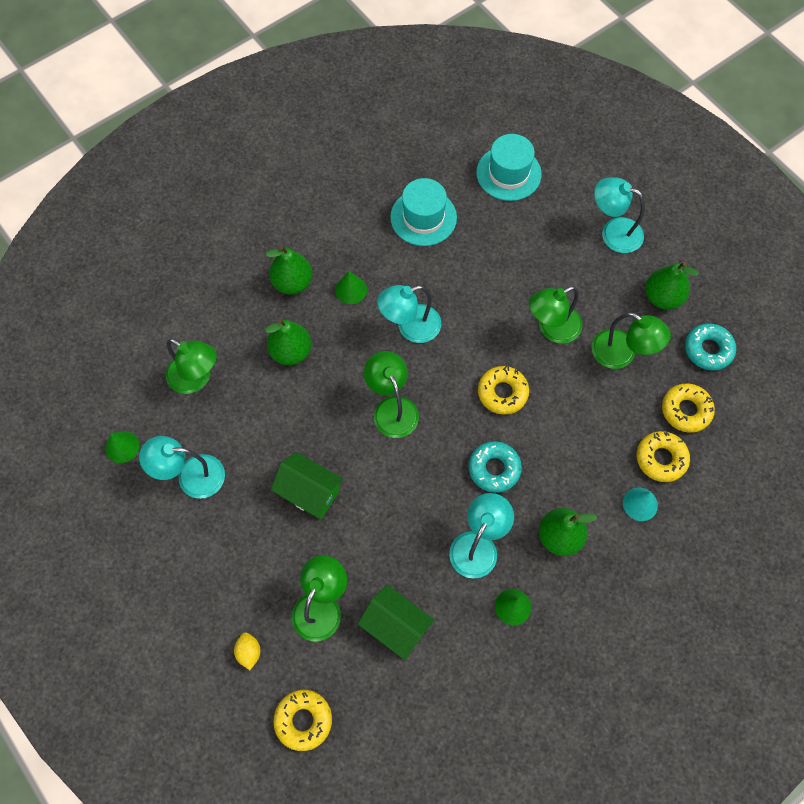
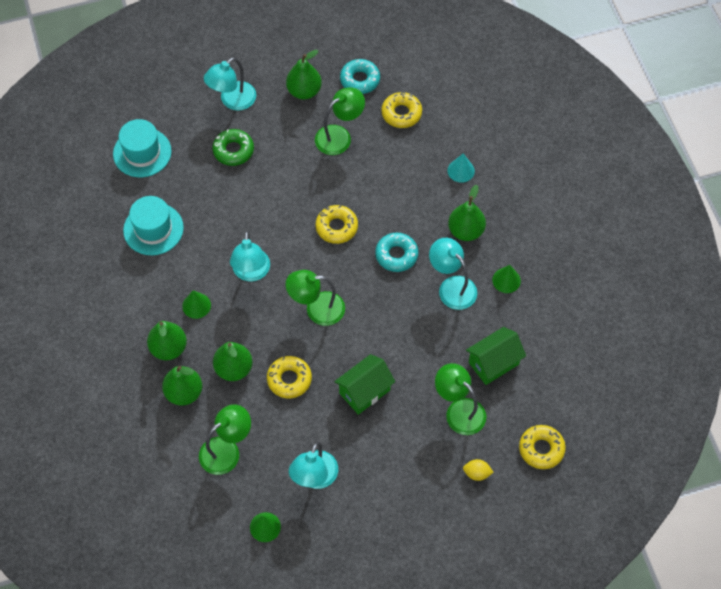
camera: 70 degrees left, 5 degrees down
(248, 315) = (184, 393): none -> green pear
(551, 256) = (233, 150): none -> green donut
(551, 329) = (297, 174): green lamp -> none
(661, 459) = (432, 144): yellow donut -> yellow donut (289, 379)

